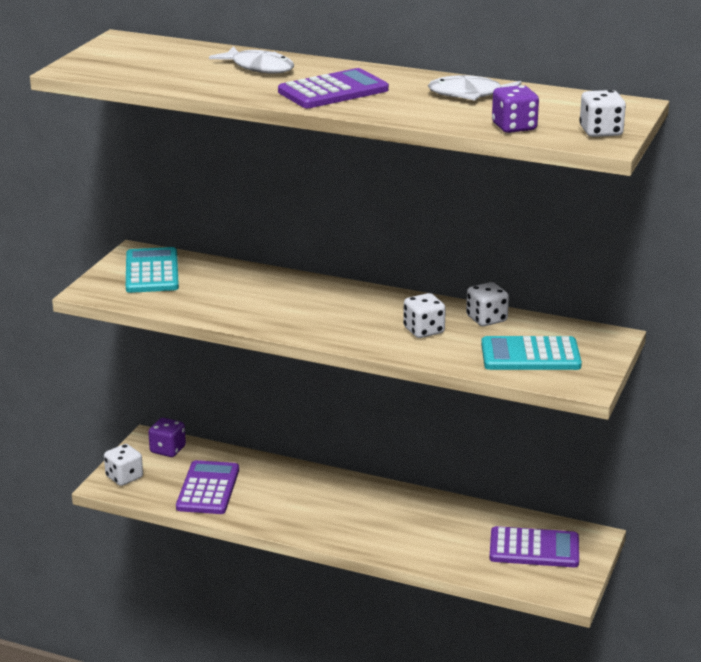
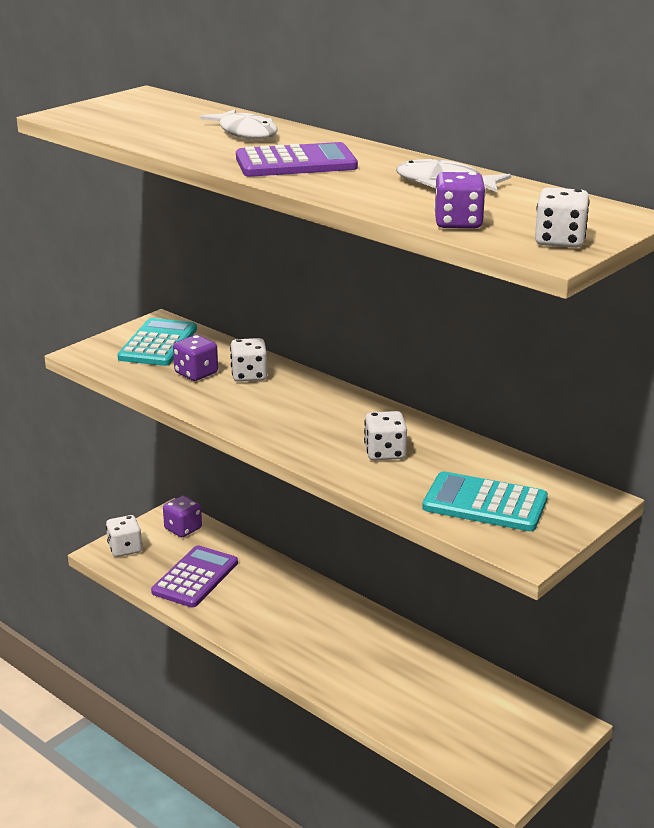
camera: 20 degrees right, 0 degrees up
(209, 292) = (196, 373): none -> purple dice
(486, 319) = (464, 452): white dice -> white dice (249, 375)
(534, 548) = (494, 723): purple calculator -> none

